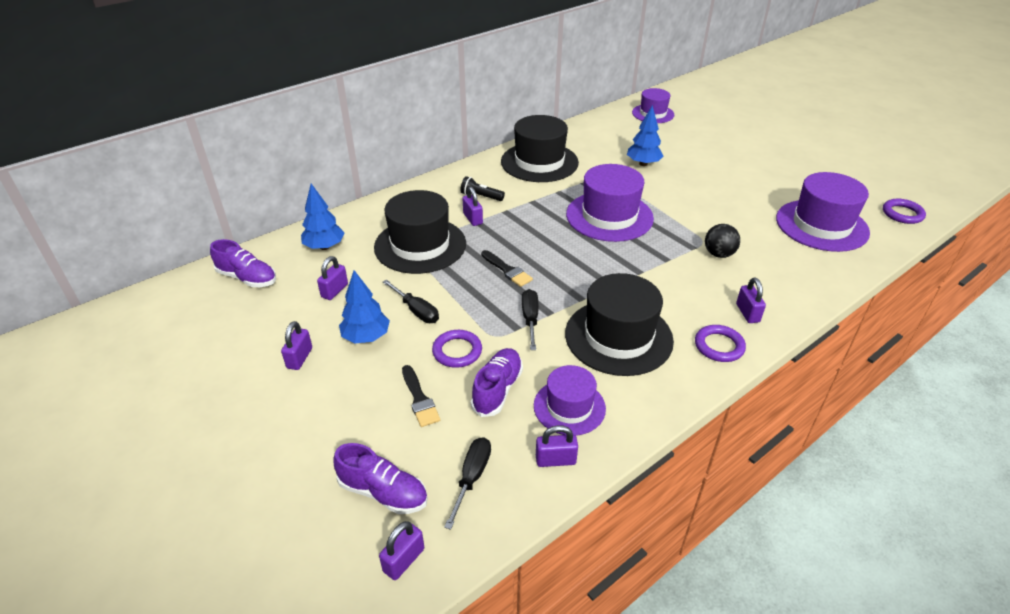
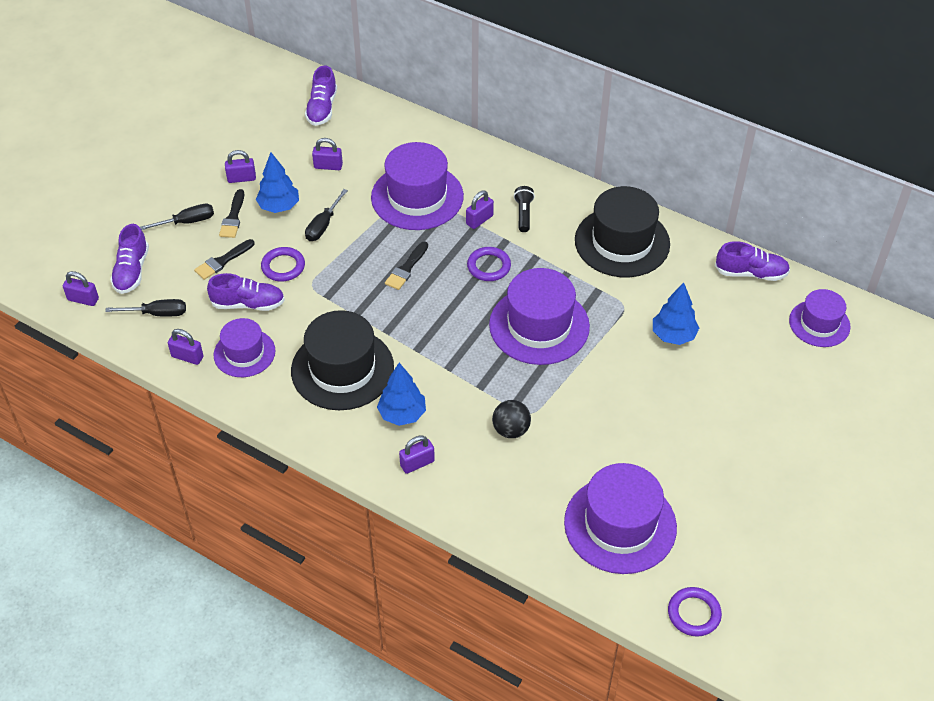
camera: 70 degrees right, 10 degrees up
(324, 247) = (385, 136): blue tree -> blue tree (402, 414)
(356, 377) = (233, 217): none -> black brush
(420, 245) = (417, 197): black hat -> purple hat
(530, 319) = (343, 302): black screwdriver -> black screwdriver (187, 222)
(555, 460) = (187, 357): purple padlock -> purple padlock turned 45 degrees counterclockwise
(597, 124) = (751, 273): none -> purple shoe
(719, 346) = (358, 445): purple ring -> purple ring (489, 266)

